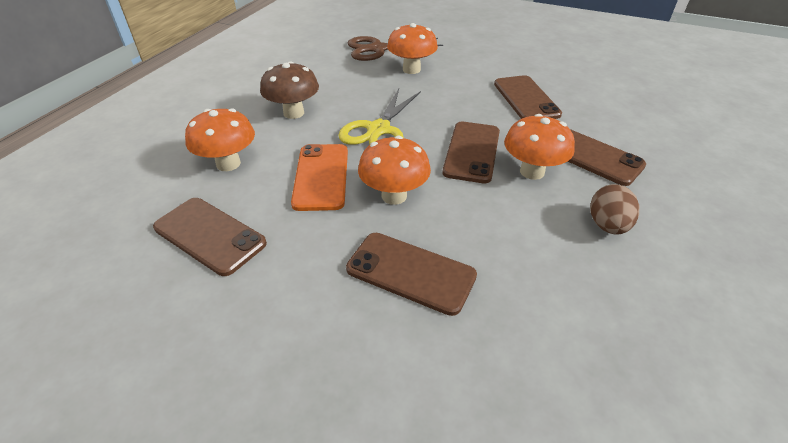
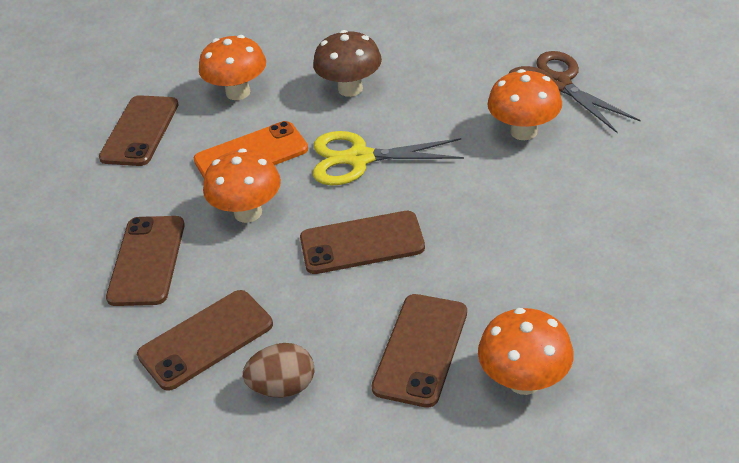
camera: 70 degrees right, 0 degrees up
(526, 99) = (528, 257): brown phone -> brown phone (206, 340)
(532, 172) = (352, 303): orange mushroom -> orange mushroom (524, 381)

